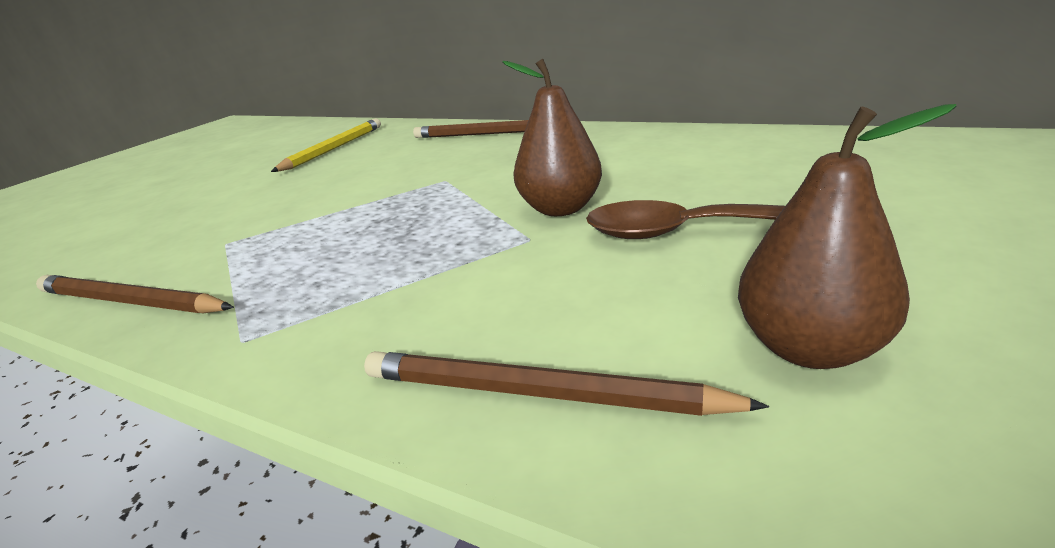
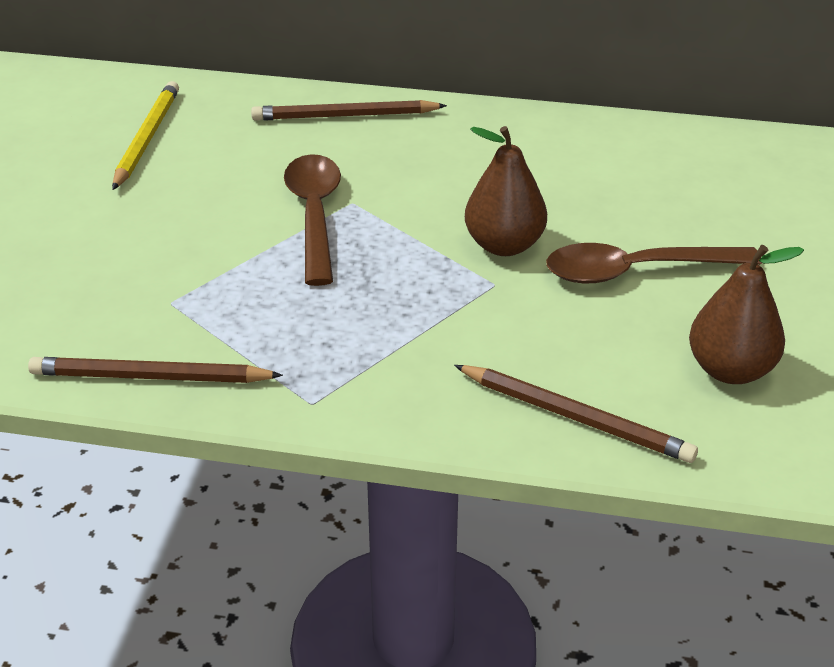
camera: 20 degrees left, 10 degrees up
(406, 188) = (314, 216): none -> brown spoon
(539, 393) = (575, 417): brown pencil -> brown pencil turned 150 degrees counterclockwise

